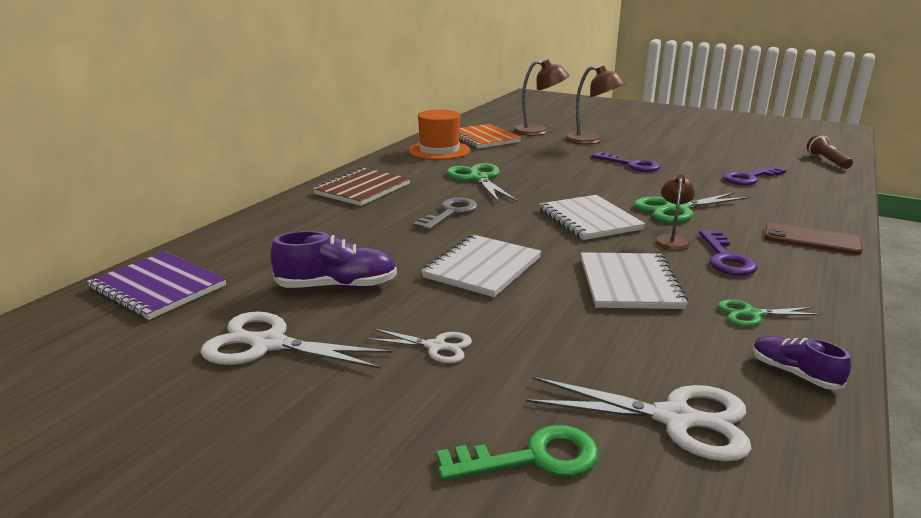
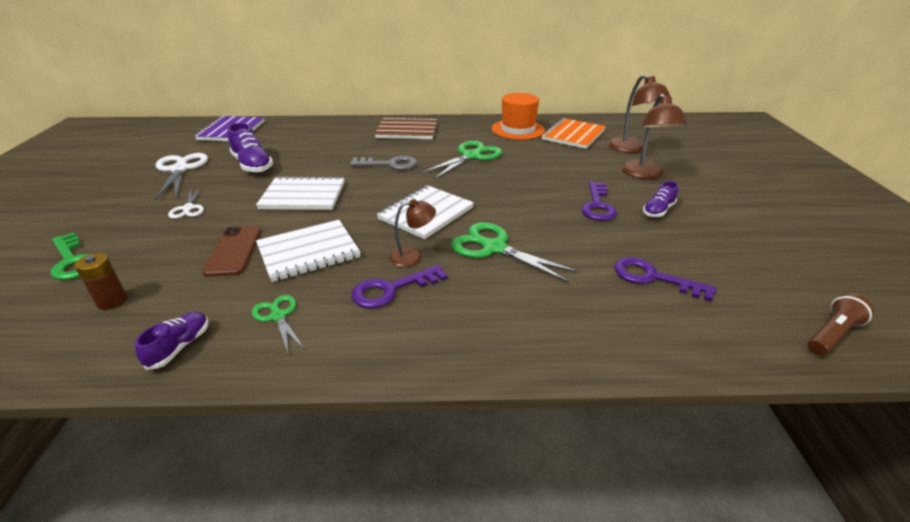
camera: 60 degrees right, 10 degrees up
(654, 152) = (658, 210): none -> purple shoe
(676, 419) = (112, 301): white scissors -> brown battery
(811, 239) = (486, 338): brown phone -> brown phone (234, 251)

